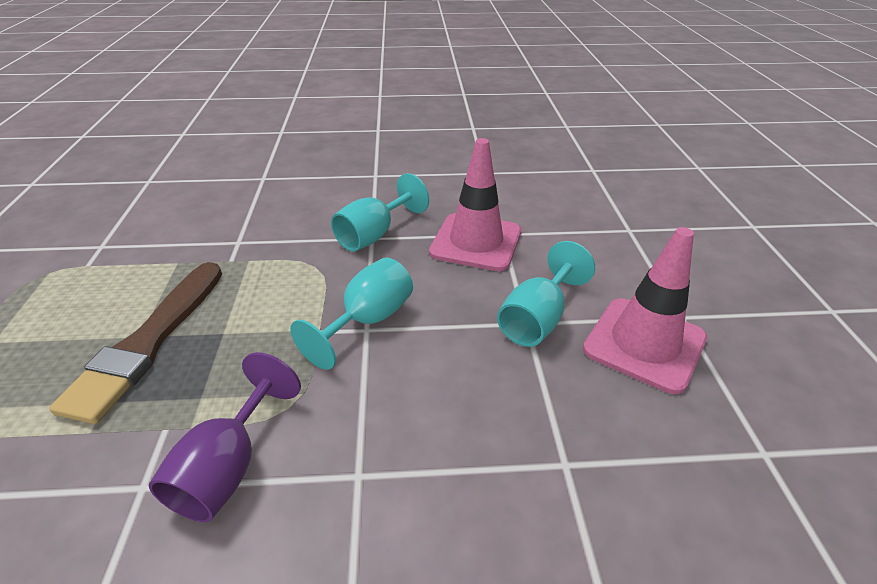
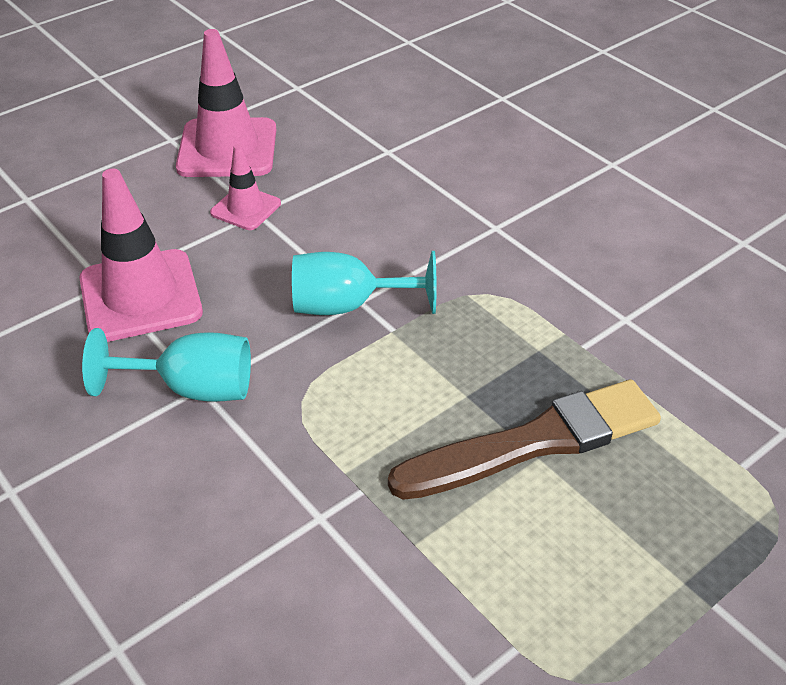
camera: 125 degrees left, 5 degrees up
(228, 467) = (563, 288): purple goblet -> none
(537, 319) = (246, 208): turquoise goblet -> pink traffic cone

